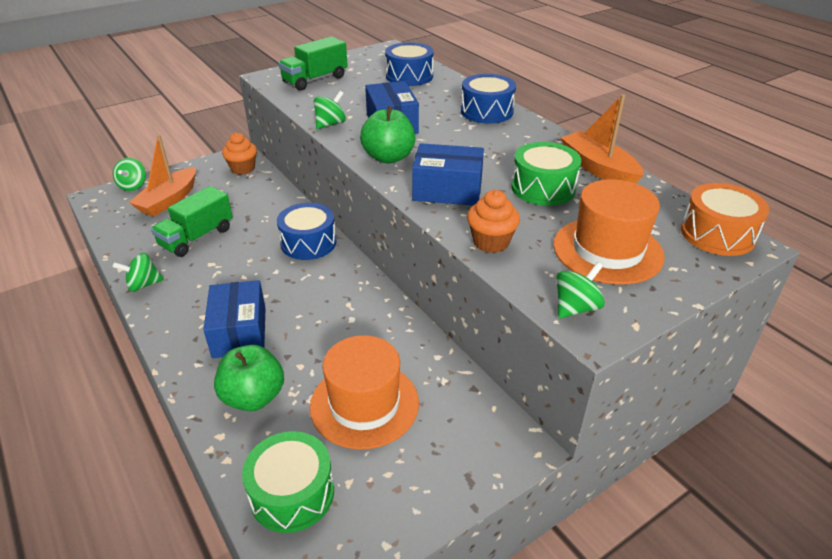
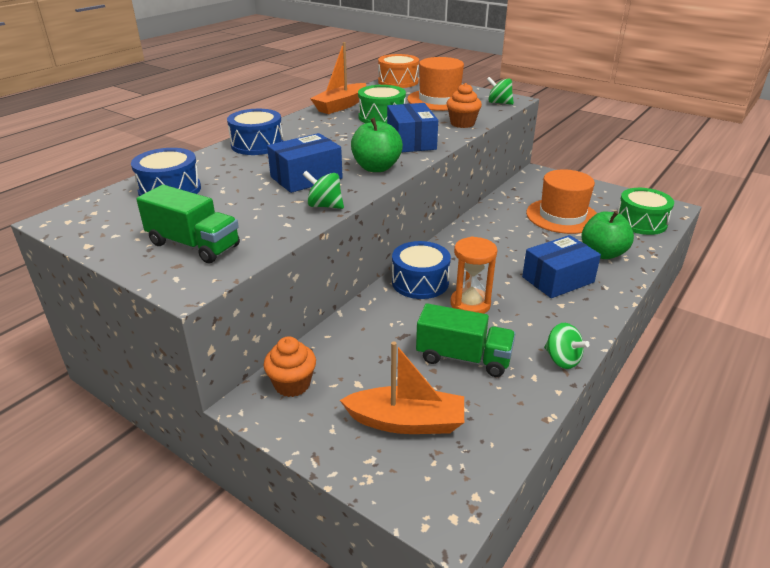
camera: 110 degrees left, 5 degrees down
(133, 186) = (391, 487): green spinning top -> none
(253, 261) = (470, 304): none -> orange hourglass

